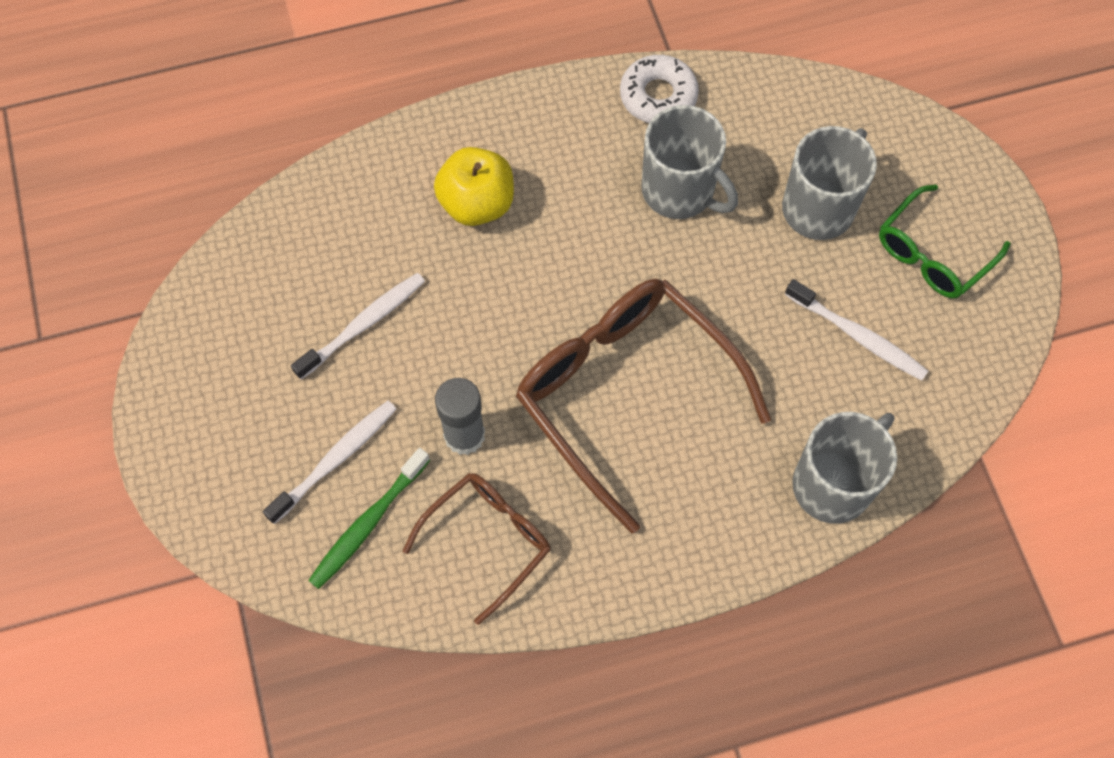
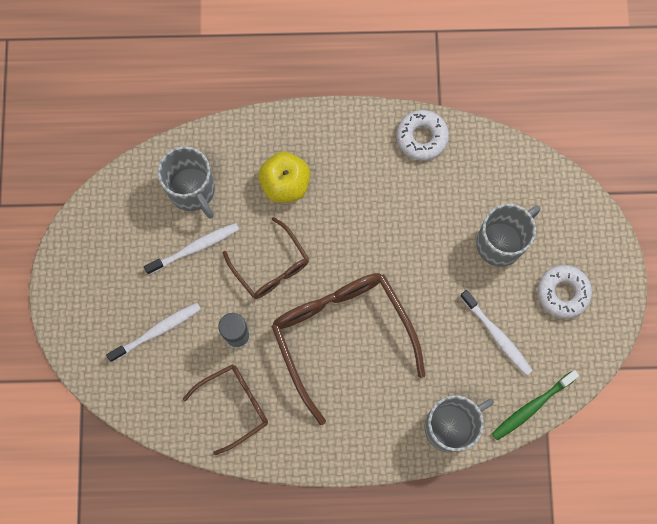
camera: 15 degrees right, 10 degrees up
(368, 523) = (166, 376): green toothbrush -> green toothbrush (532, 407)
(488, 322) = (271, 266): none -> brown glasses
(679, 191) = (415, 208): grey mug -> grey mug (192, 190)
(933, 253) = (563, 293): green glasses -> white donut

